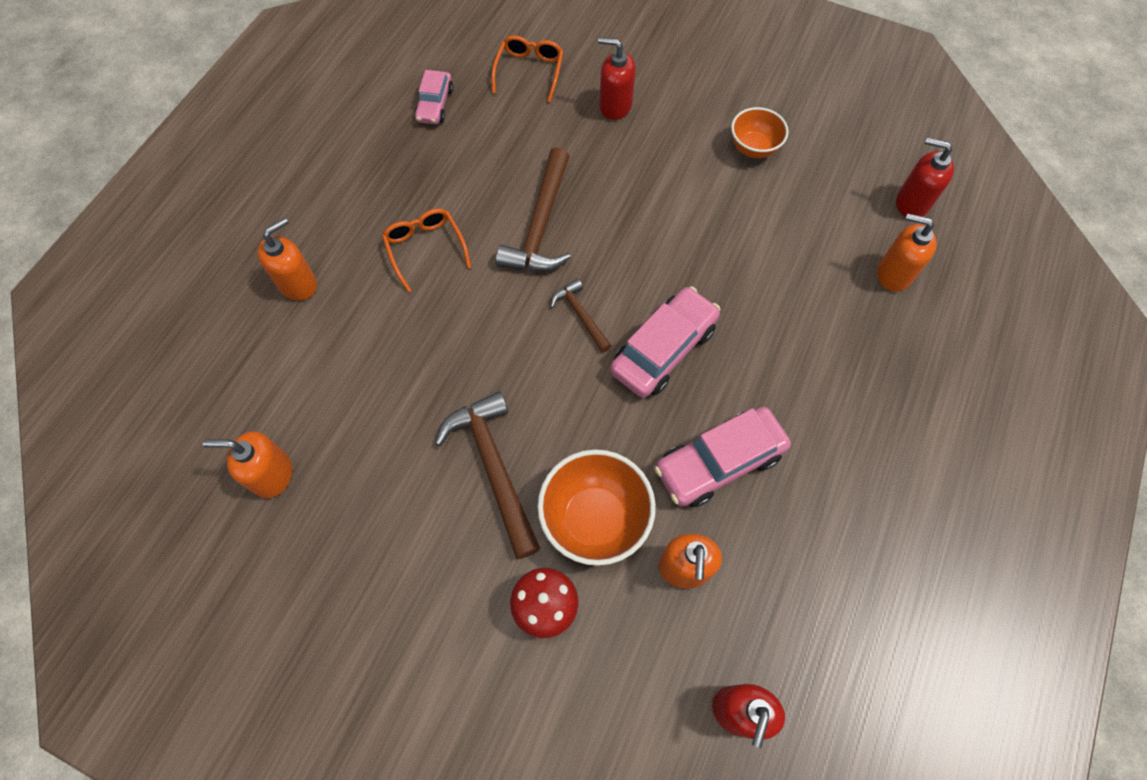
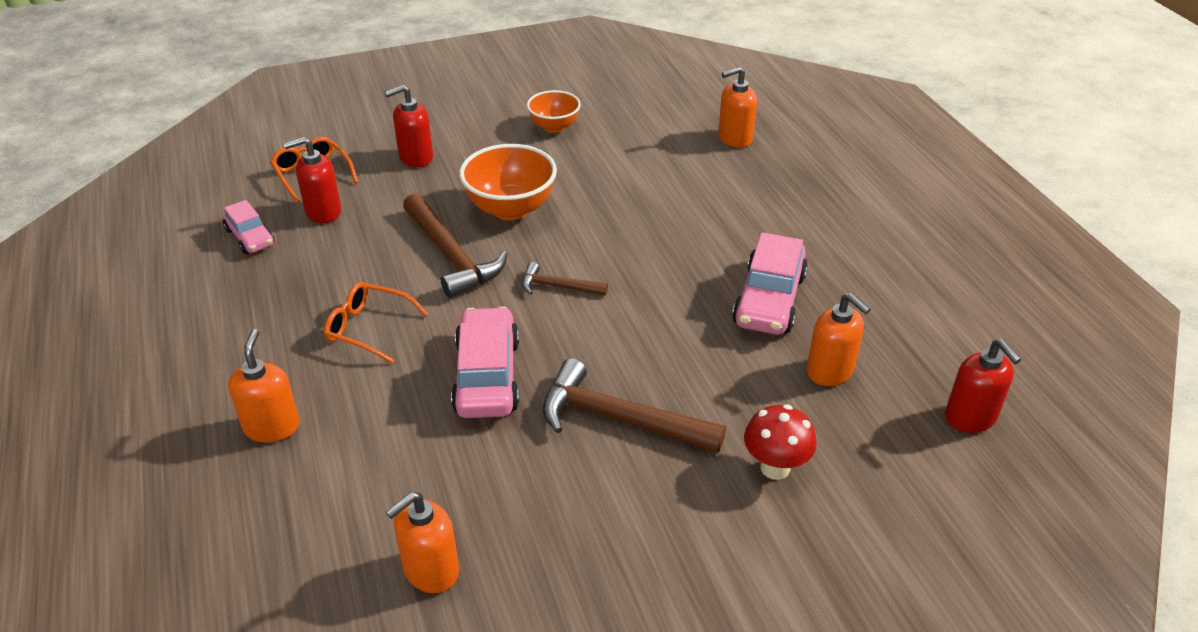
camera: 45 degrees left, 25 degrees down
(595, 518) = (734, 391): orange bowl -> orange bowl (510, 209)
(663, 349) = (645, 266): pink car -> pink car (487, 376)
(911, 203) = (695, 99): red soap dispenser -> red soap dispenser (323, 212)

